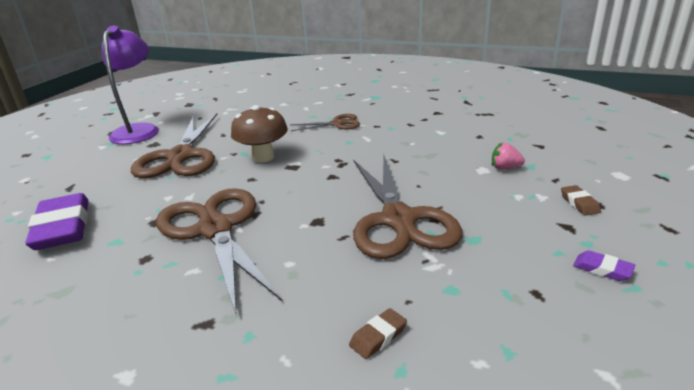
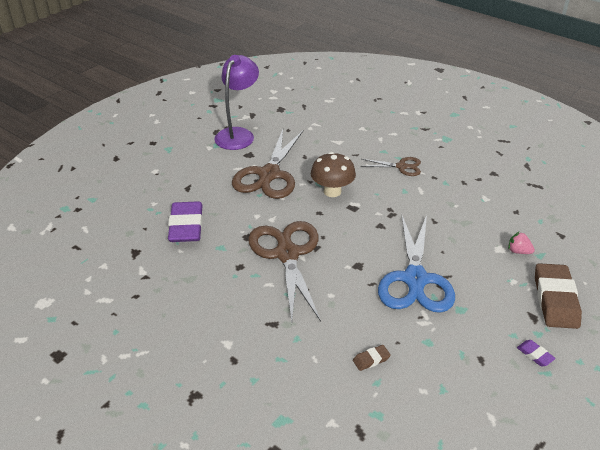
camera: 15 degrees right, 10 degrees up
(398, 219) = (415, 279): brown scissors -> blue scissors
(579, 203) = (555, 300): brown eraser -> brown eraser, size x2.29

